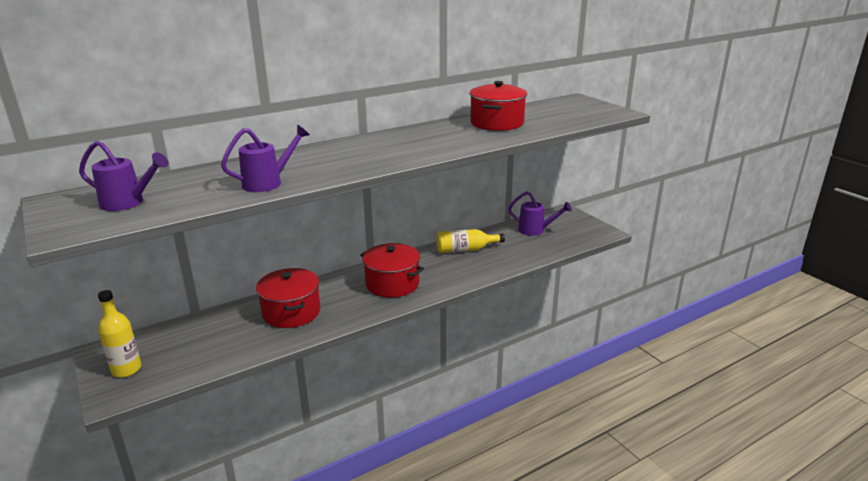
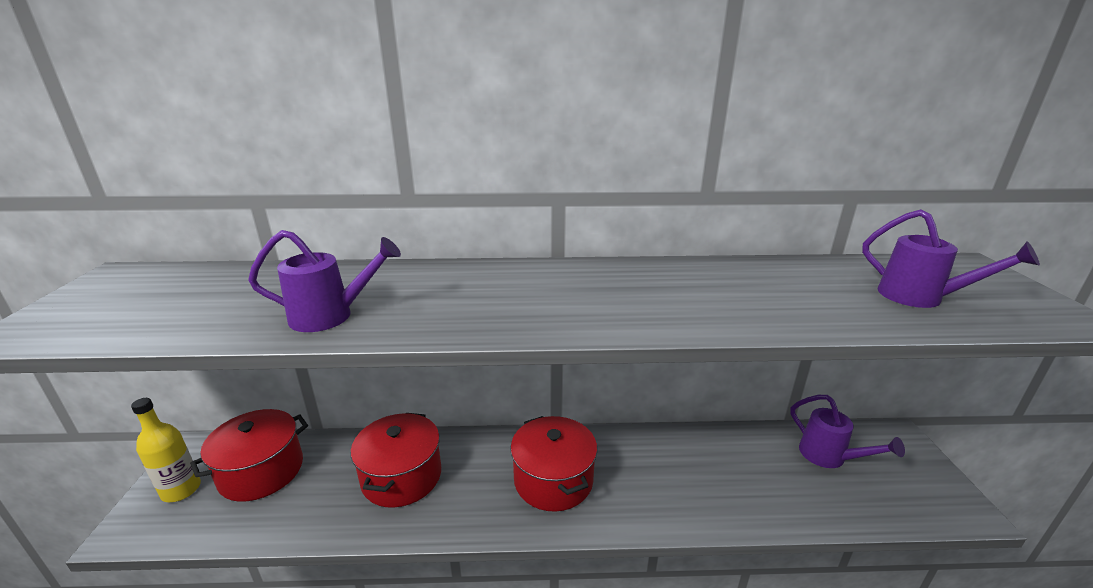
camera: 30 degrees right, 0 degrees up
(128, 203) = (154, 302): purple watering can -> purple watering can (920, 298)
(465, 249) = (694, 454): yellow bottle -> none
(497, 123) = (781, 285): red pot -> red pot (261, 471)

